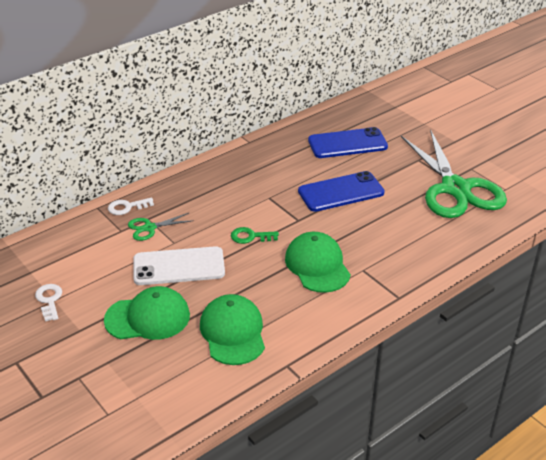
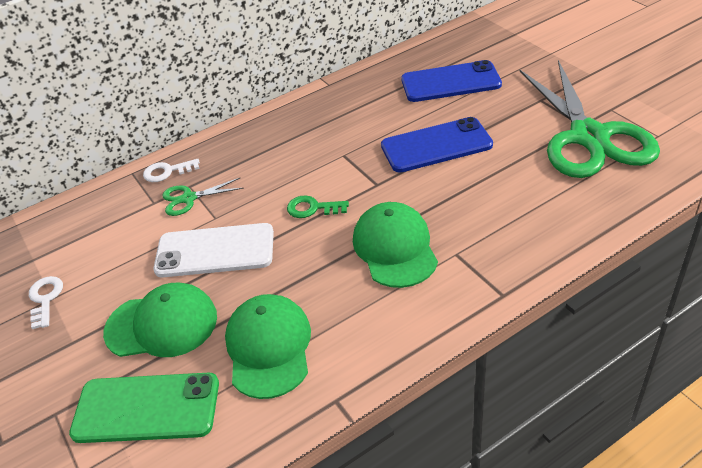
camera: 10 degrees right, 5 degrees up
(148, 372) = (146, 408): none -> green phone

